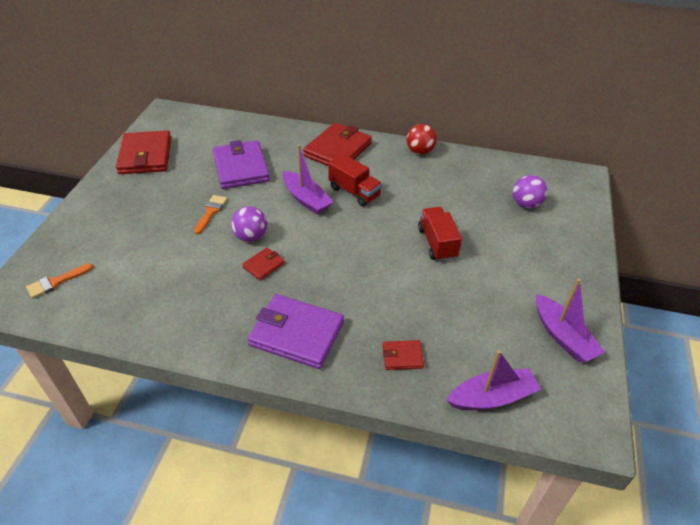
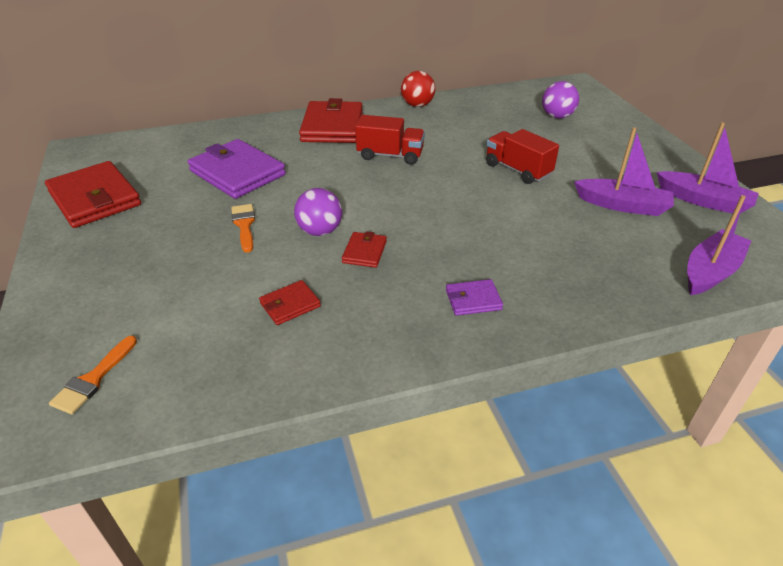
camera: 30 degrees left, 5 degrees down
(296, 334) = (473, 300): purple wallet -> purple wallet, size x0.48
(306, 199) = (345, 177): purple boat -> purple boat (622, 205)
(402, 356) = (598, 274): red wallet -> red wallet (290, 305)

